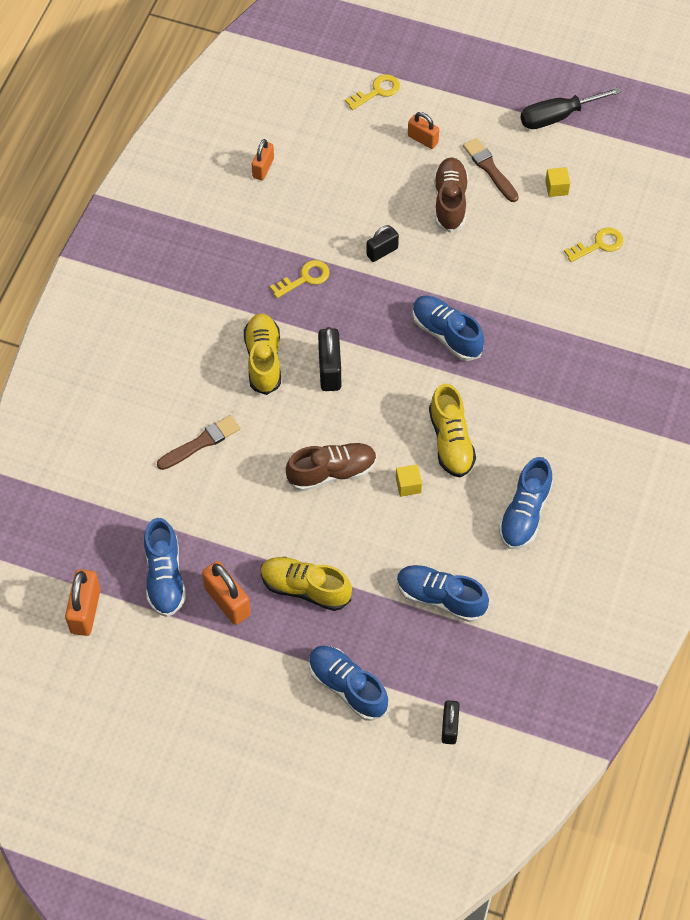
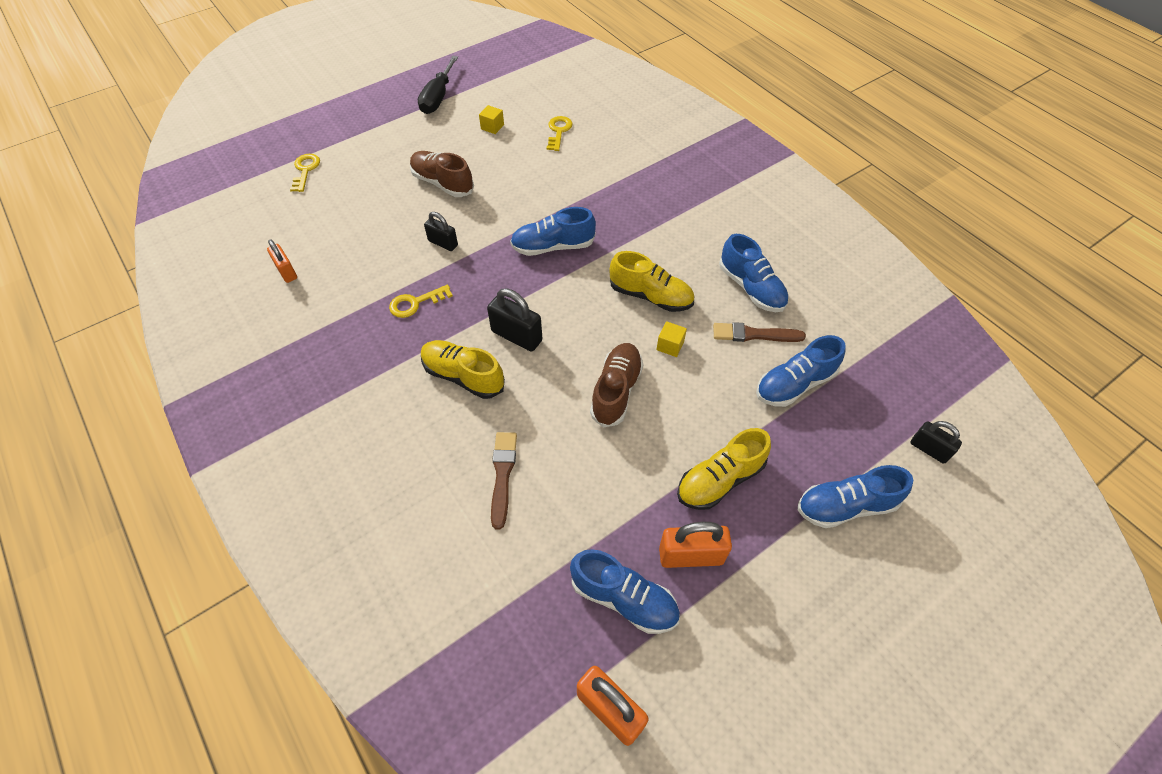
camera: 55 degrees left, 5 degrees down
(305, 278) = (415, 303): yellow key -> yellow key turned 120 degrees counterclockwise
(382, 252) = (443, 243): black padlock -> black padlock turned 60 degrees counterclockwise
(422, 139) = (375, 169): orange padlock -> none
(490, 169) = (440, 149): brown brush -> brown brush (754, 334)

